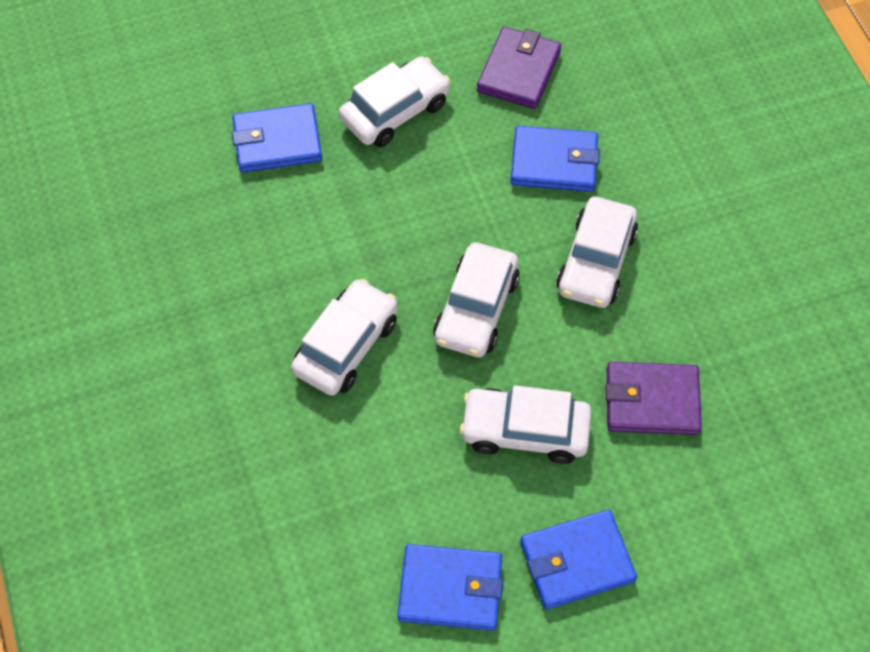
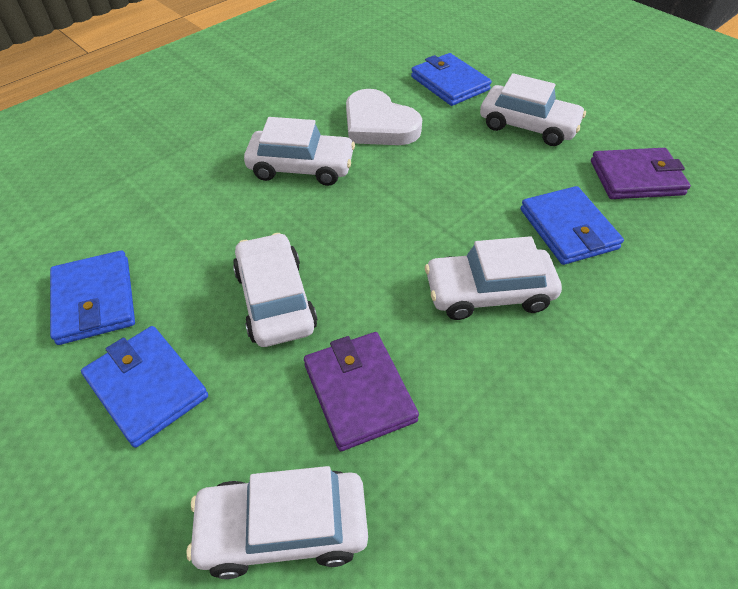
camera: 65 degrees right, 10 degrees down
(314, 244) = (378, 125): none -> white heart
(476, 309) = (381, 227): white car -> white car (283, 528)

